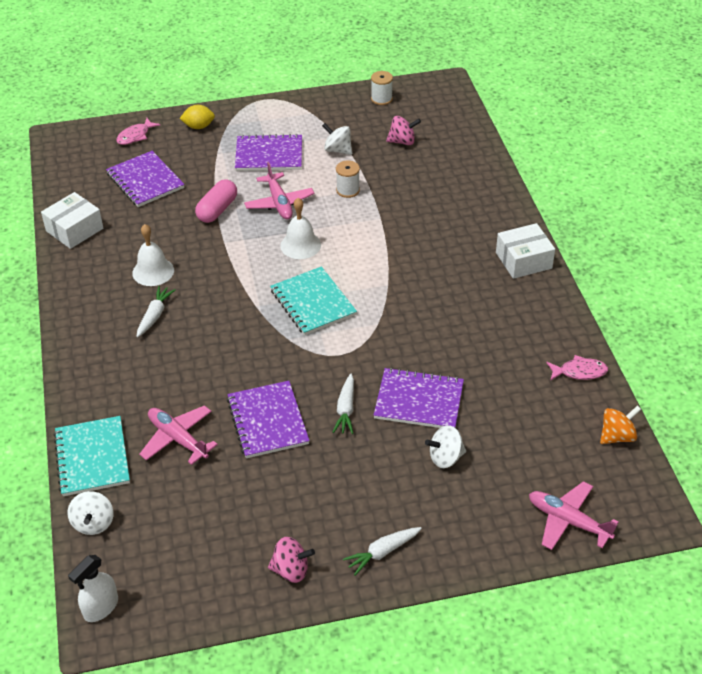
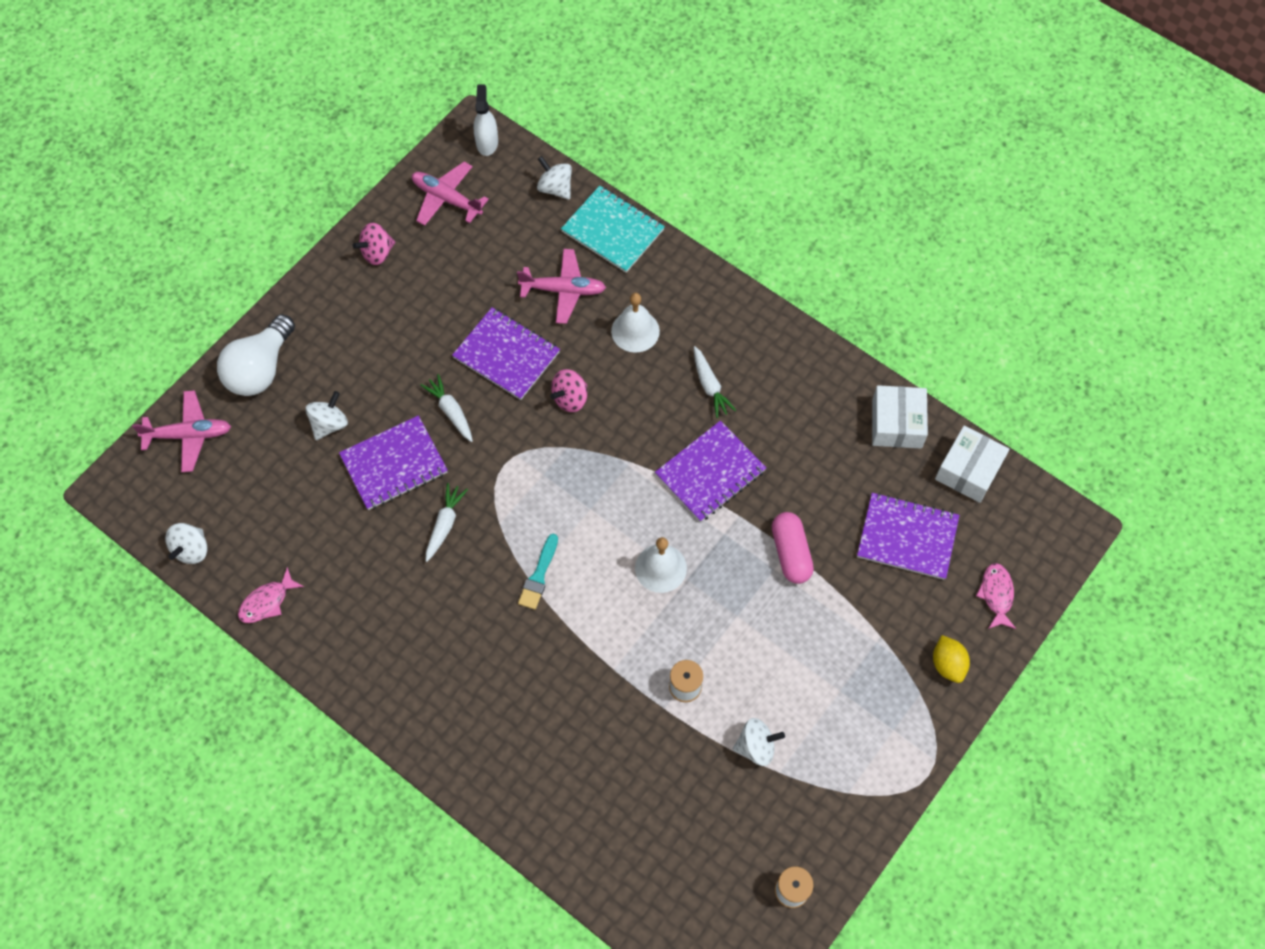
camera: 140 degrees right, 20 degrees up
(153, 271) = (766, 431): white bell -> white bell (635, 331)
(198, 126) = (947, 664): yellow lemon -> yellow lemon turned 60 degrees counterclockwise
(269, 155) = (823, 678): purple notebook -> purple notebook (710, 473)
(279, 203) = (738, 611): pink plane -> pink plane (446, 198)
(313, 303) = (581, 504): turquoise notebook -> none
(379, 283) = (539, 576): none -> turquoise brush
(382, 552) = (319, 311): white carrot -> white carrot (444, 525)
(402, 141) = (696, 822): pink spinning top -> pink spinning top (570, 398)
(470, 536) = (260, 369): none -> white light bulb
(523, 260) = (415, 717): white box -> white box (968, 470)
(617, 436) = (191, 549): orange spinning top -> white spinning top

